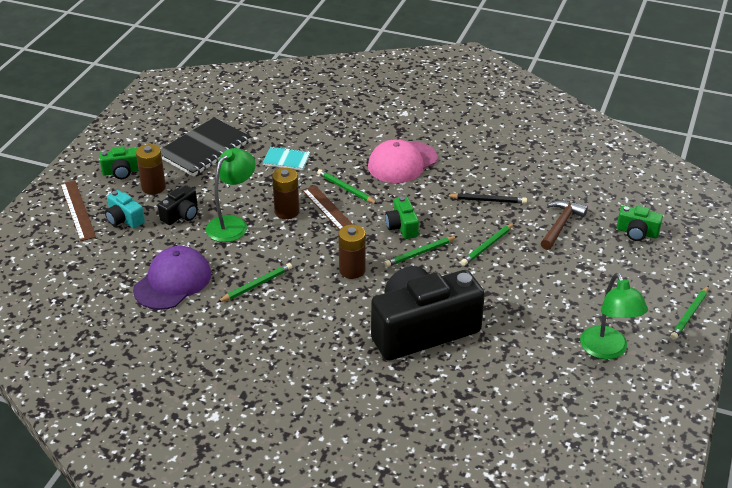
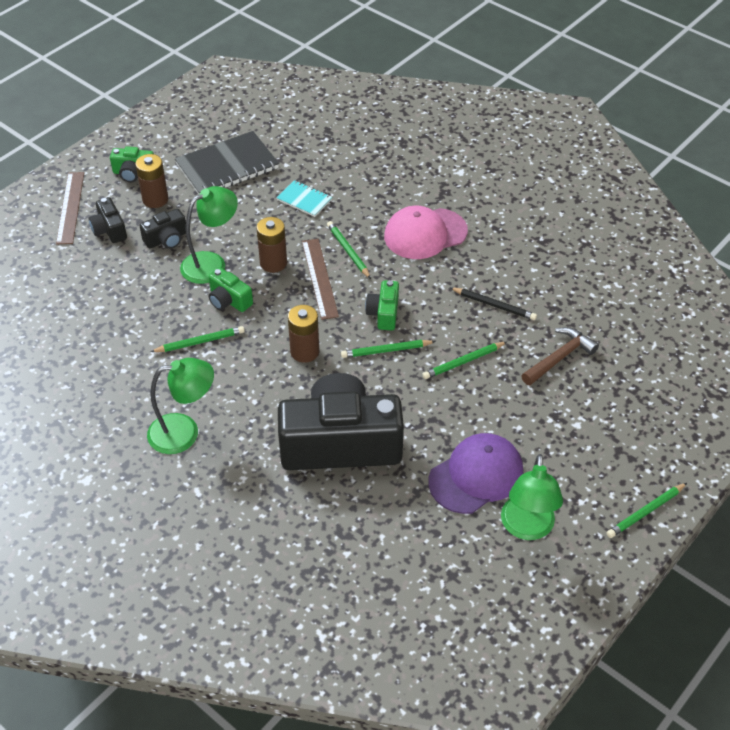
camera: 20 degrees right, 10 degrees up
(124, 219) = (109, 230): turquoise camera -> black camera
(173, 282) = (121, 315): purple cap -> purple cap (476, 476)
(282, 356) = (184, 432): none -> green lamp
(637, 232) = (642, 391): green camera -> green camera (229, 300)

